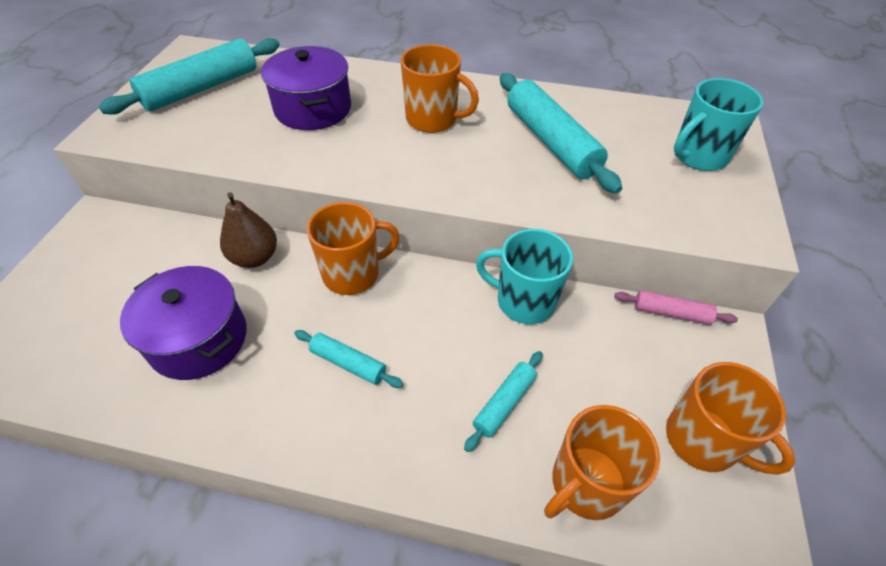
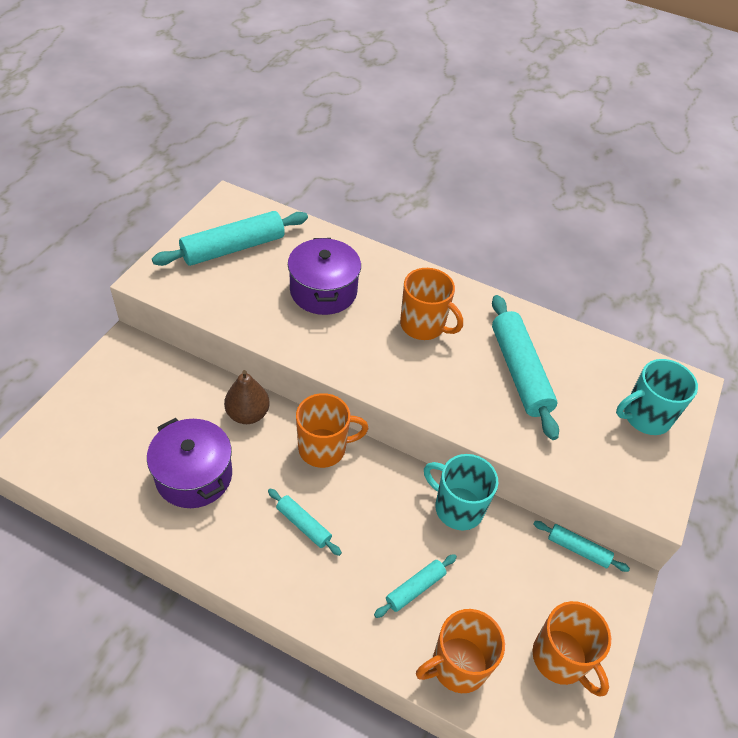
camera: 10 degrees right, 0 degrees up
(671, 313) = (578, 549): pink rolling pin -> turquoise rolling pin

